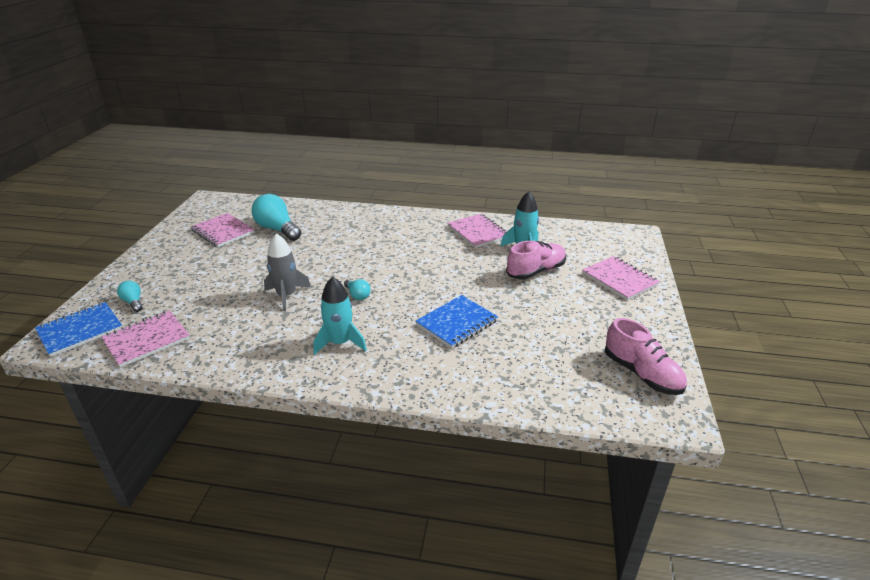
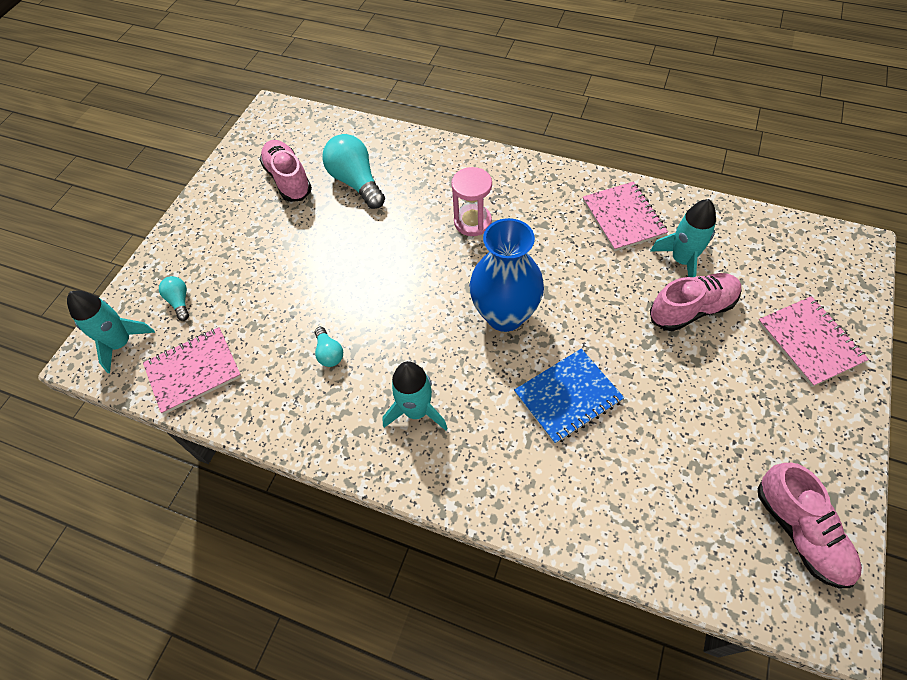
camera: 15 degrees right, 25 degrees up
(80, 330) = (121, 343): blue notebook -> turquoise rocket
(223, 232) = (288, 179): pink notebook -> pink shoe
(287, 295) = (359, 314): grey rocket -> none
(357, 295) = (446, 325): turquoise light bulb -> turquoise light bulb (329, 353)
(369, 242) = (472, 222): none -> pink hourglass
(401, 286) = (505, 315): none -> blue vase

